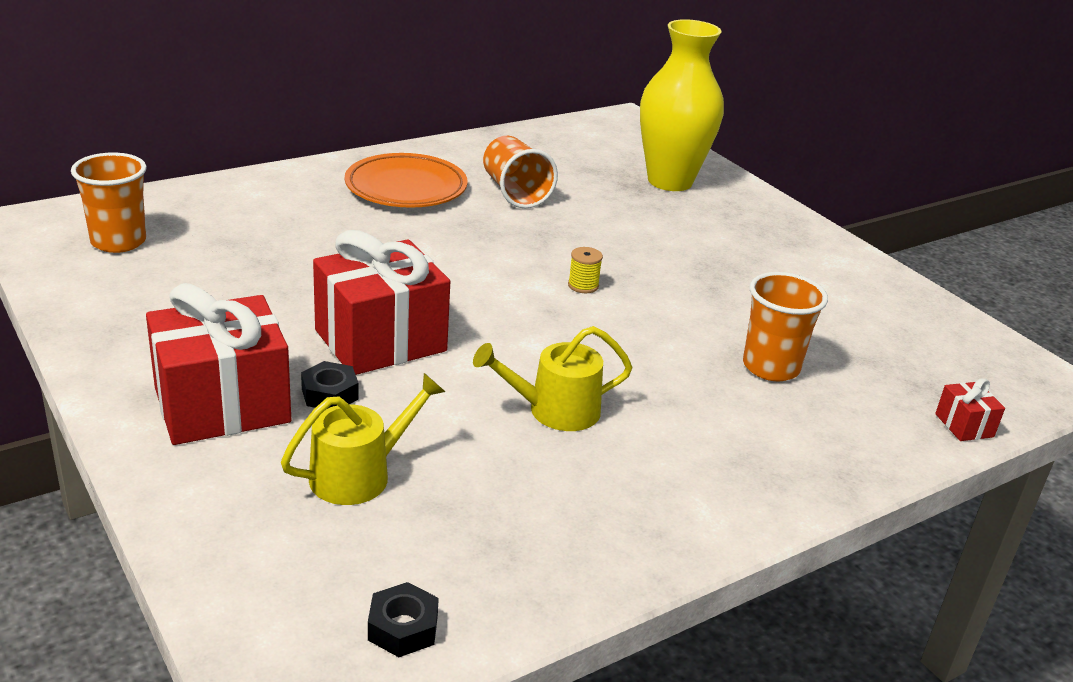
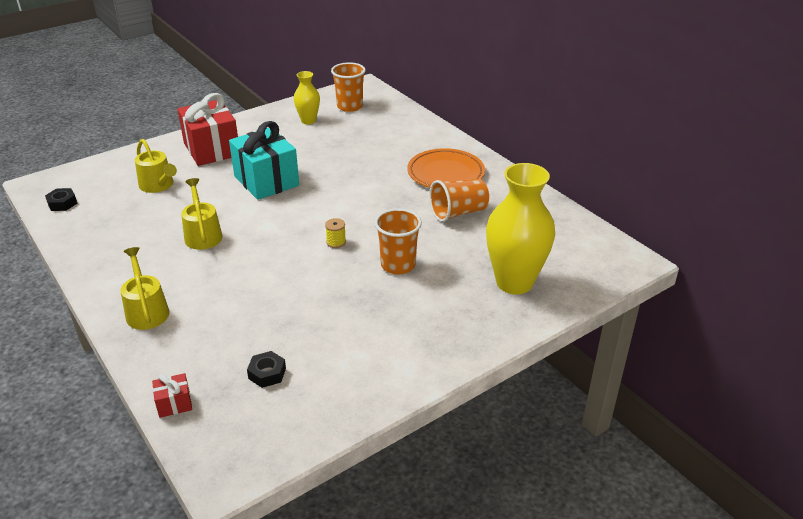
camera: 90 degrees right, 5 degrees up
(153, 287) = (308, 121): none -> yellow vase
(329, 394) = (219, 172): black nut -> black nut (267, 373)
(380, 341) = (266, 181): red gift -> turquoise gift
(771, 367) = (245, 316): orange cup -> orange cup (398, 265)
(777, 463) = (146, 311): none -> yellow watering can

